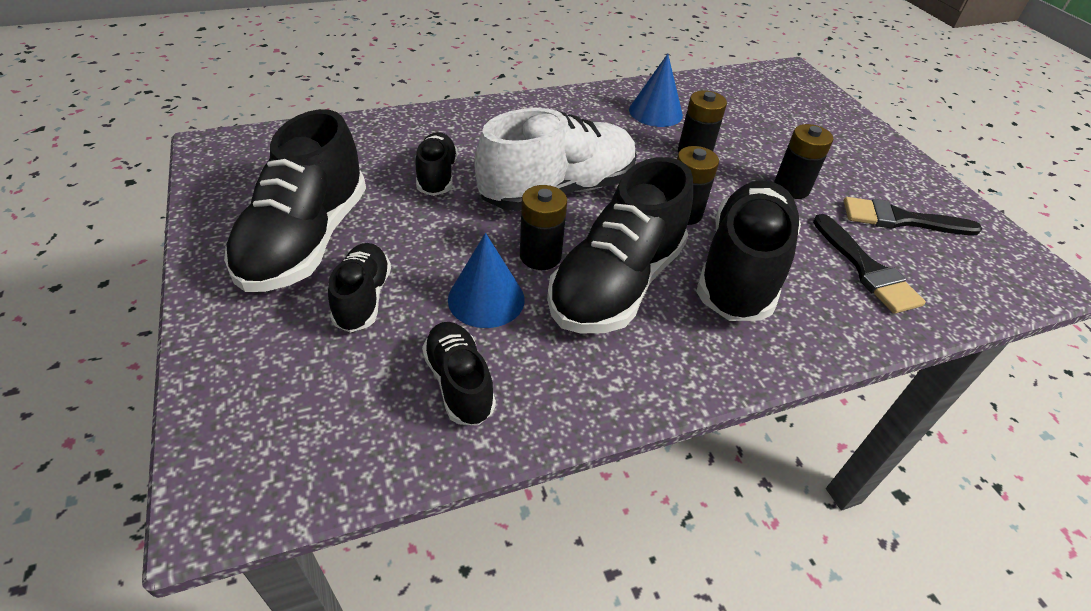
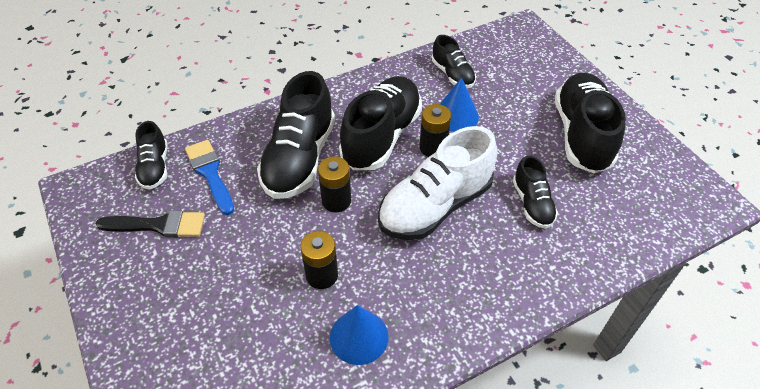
camera: 175 degrees right, 5 degrees up
(363, 298) = (523, 106): black shoe -> black shoe (155, 167)
(791, 188) = (240, 245): black battery -> none
(866, 269) = (210, 173): black brush -> blue brush

